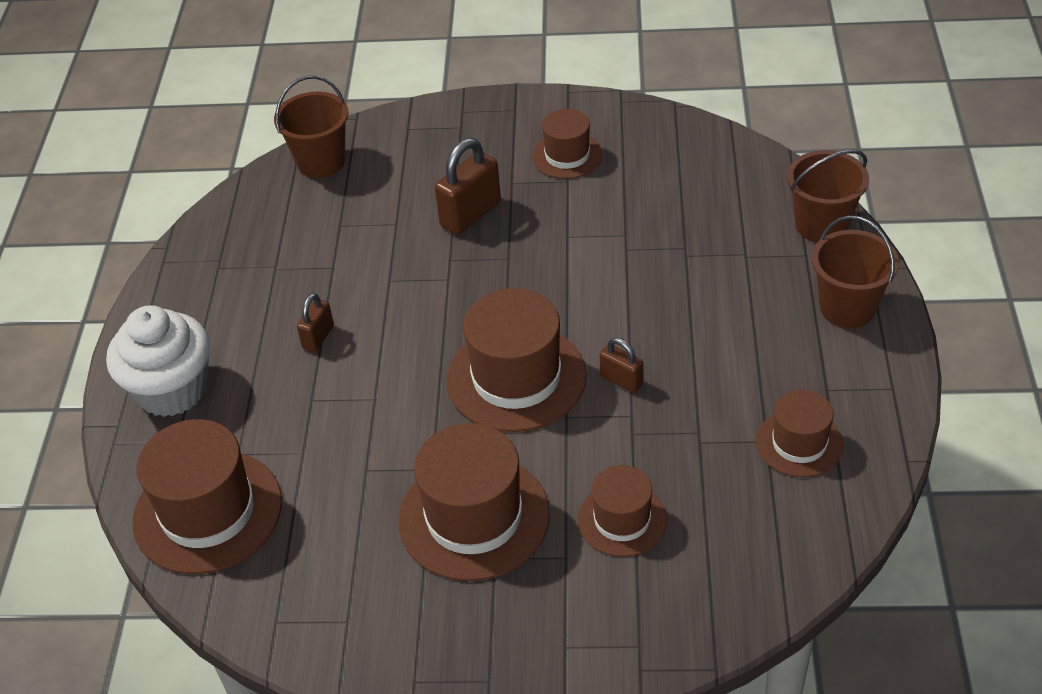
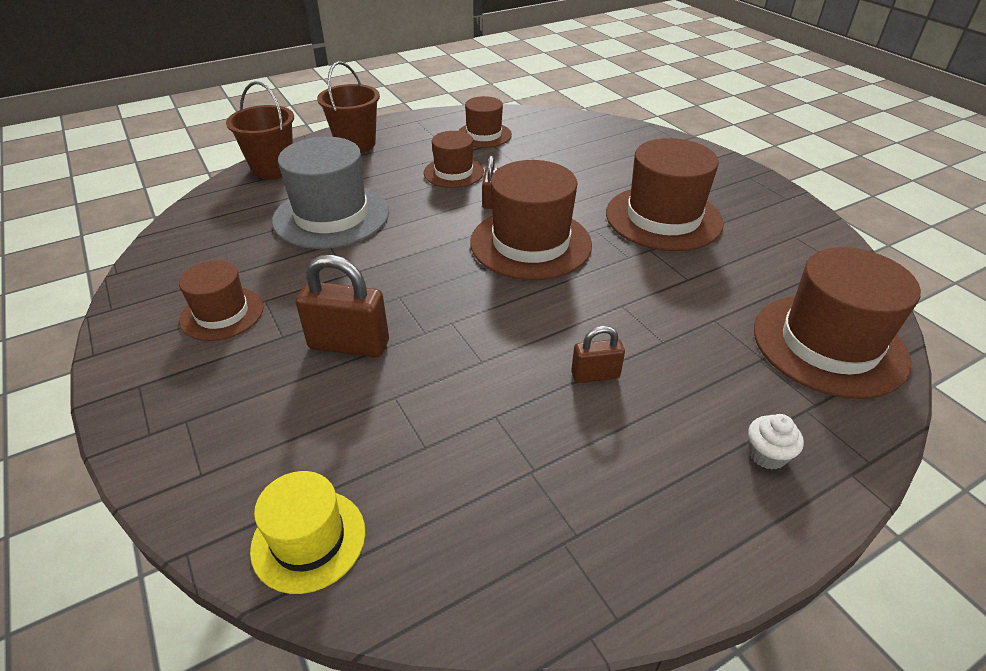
camera: 125 degrees left, 5 degrees down
(172, 390) = (767, 455): white cupcake -> white cupcake, size x0.41
(321, 162) = (308, 540): brown bucket -> yellow hat
(622, 519) = (599, 169): brown hat -> brown hat (453, 172)
(678, 247) = (331, 216): none -> grey hat

